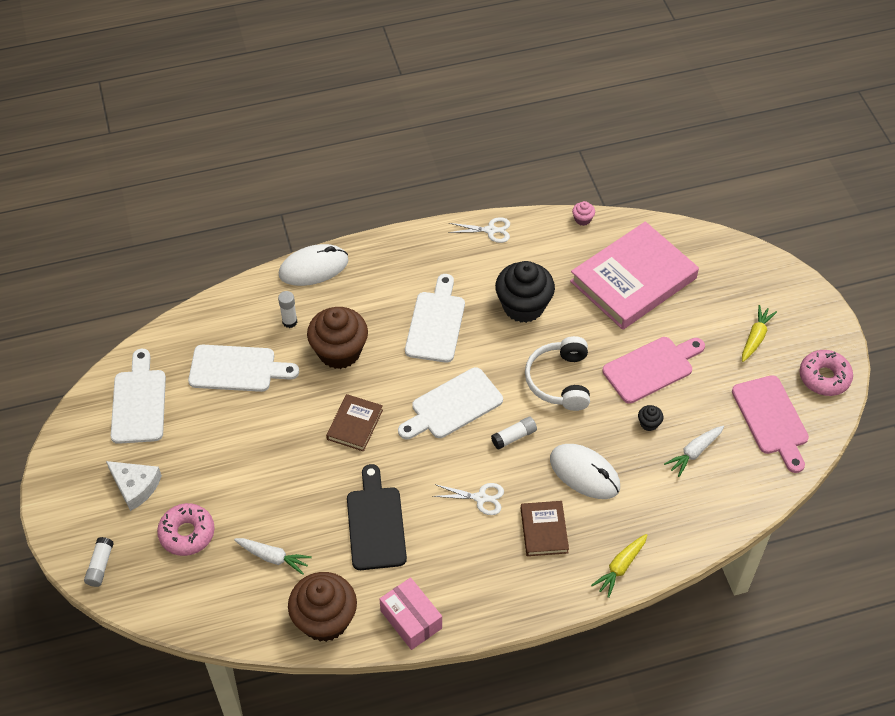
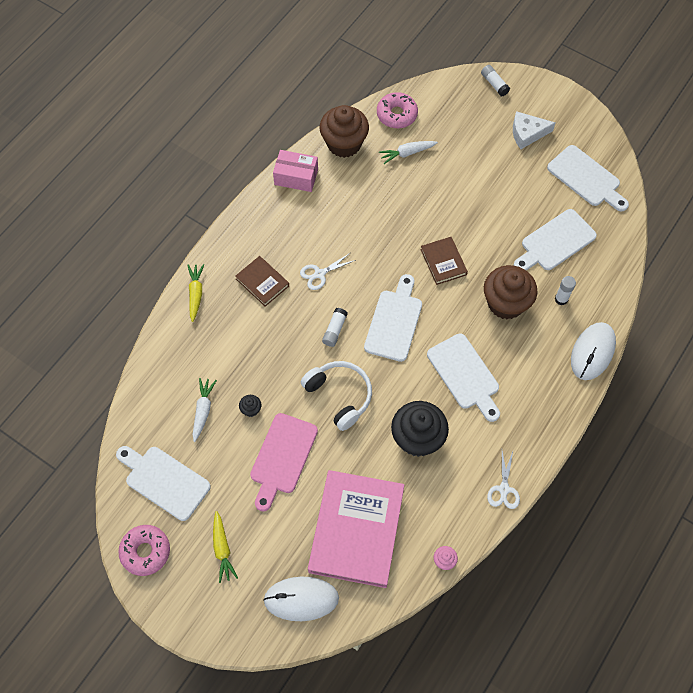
camera: 140 degrees right, 10 degrees up
(187, 533) = (468, 131): pink donut -> pink donut (396, 114)
(375, 523) = (368, 213): black cutting board -> none
(490, 230) = (504, 489): white scissors -> white scissors turned 45 degrees counterclockwise
(584, 473) = (267, 339): white mouse -> white mouse (301, 599)
(771, 419) = (164, 481): pink cutting board -> white cutting board

